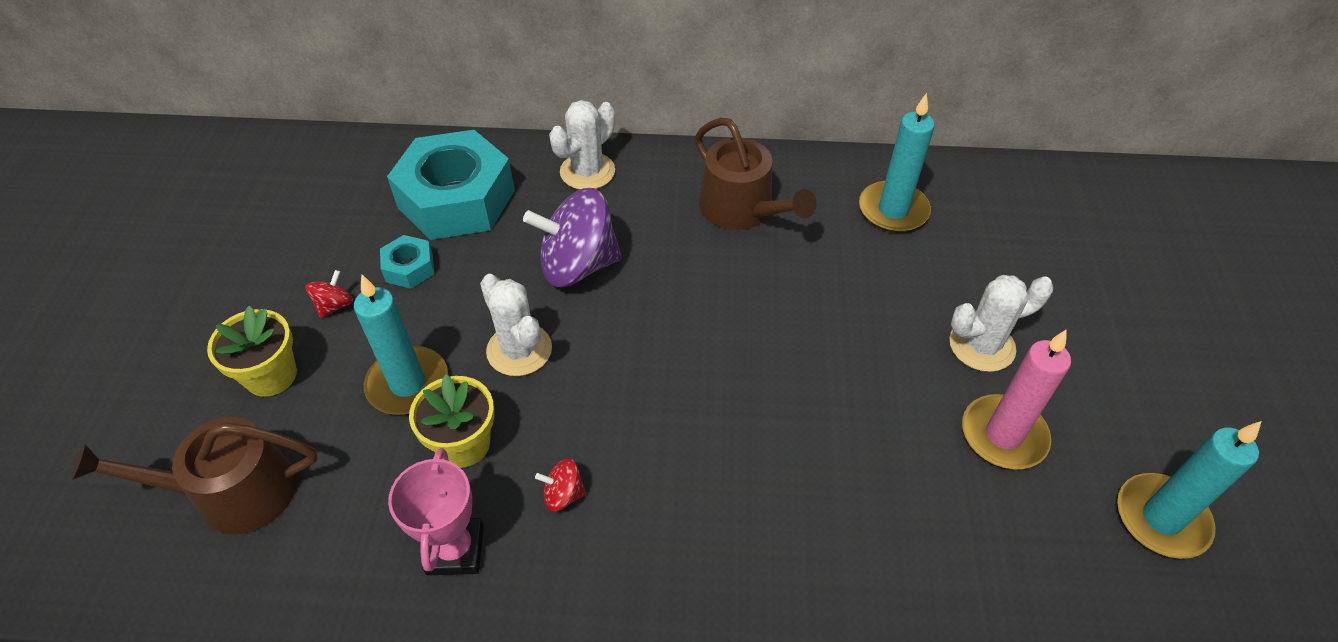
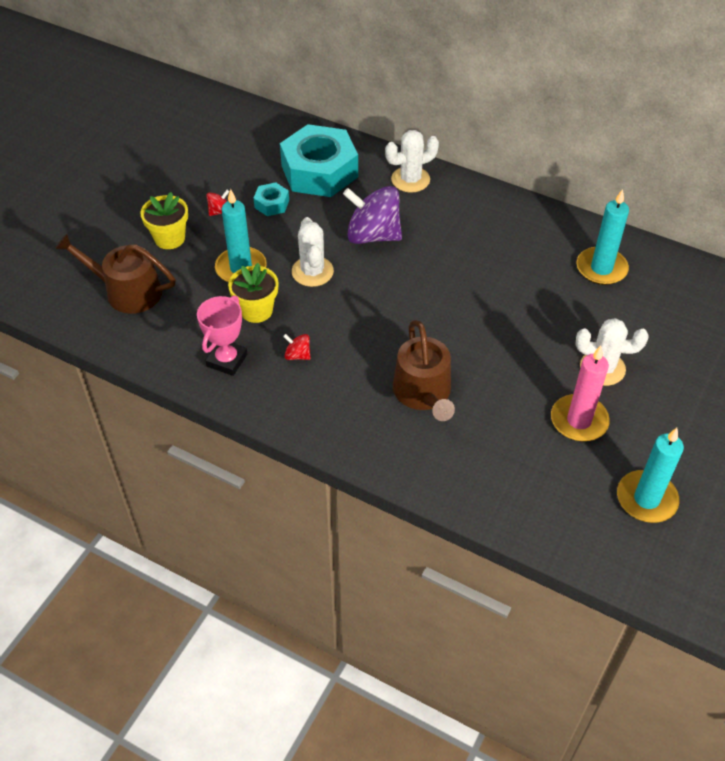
camera: 25 degrees right, 0 degrees up
(742, 210) = (498, 236): brown watering can -> brown watering can (424, 393)

